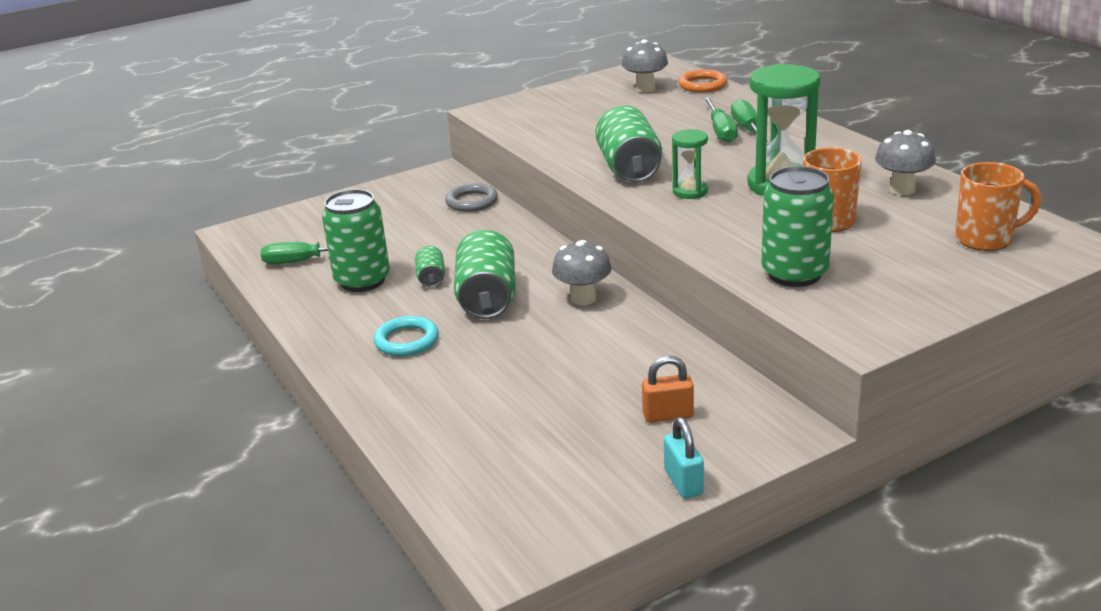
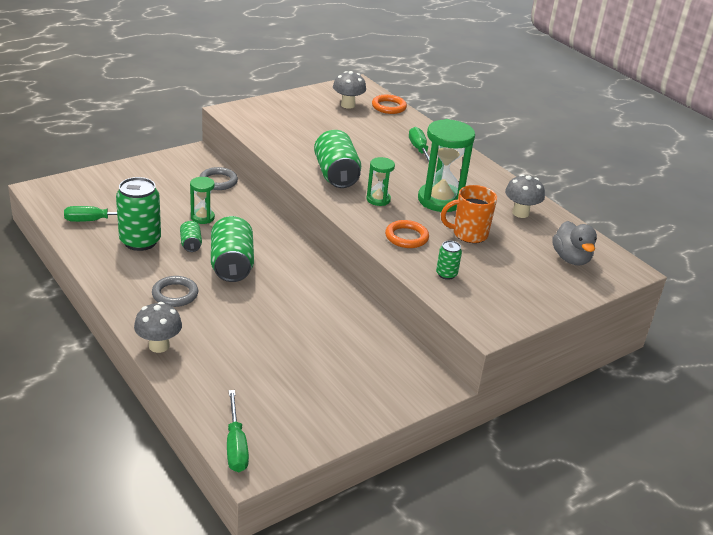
camera: 10 degrees left, 5 degrees up
(406, 341) = (175, 294): turquoise ring -> grey ring
(449, 245) = (202, 217): none -> green hourglass
(583, 298) = (299, 271): grey mushroom -> grey mushroom (159, 346)
(668, 415) = (356, 367): orange padlock -> none
(683, 482) = (365, 417): turquoise padlock -> none
(720, 131) = (400, 149): green screwdriver -> green screwdriver (236, 445)
(732, 233) = (406, 237): none -> orange ring
(794, 274) = (446, 274): green can -> green can, size x0.49
(986, 239) = (571, 259): orange mug -> grey duck

